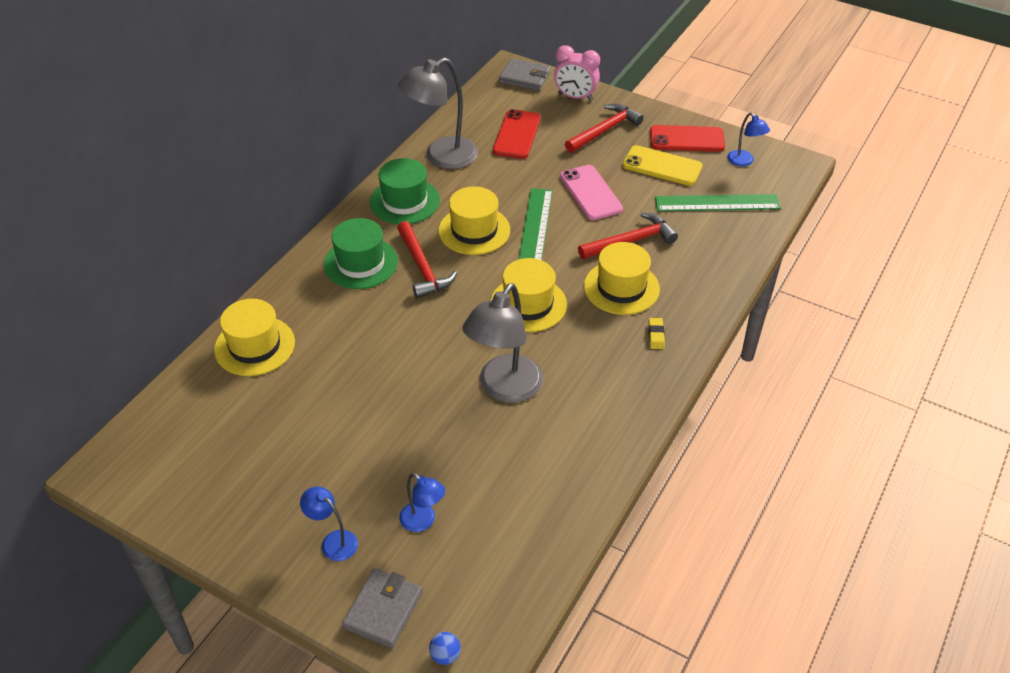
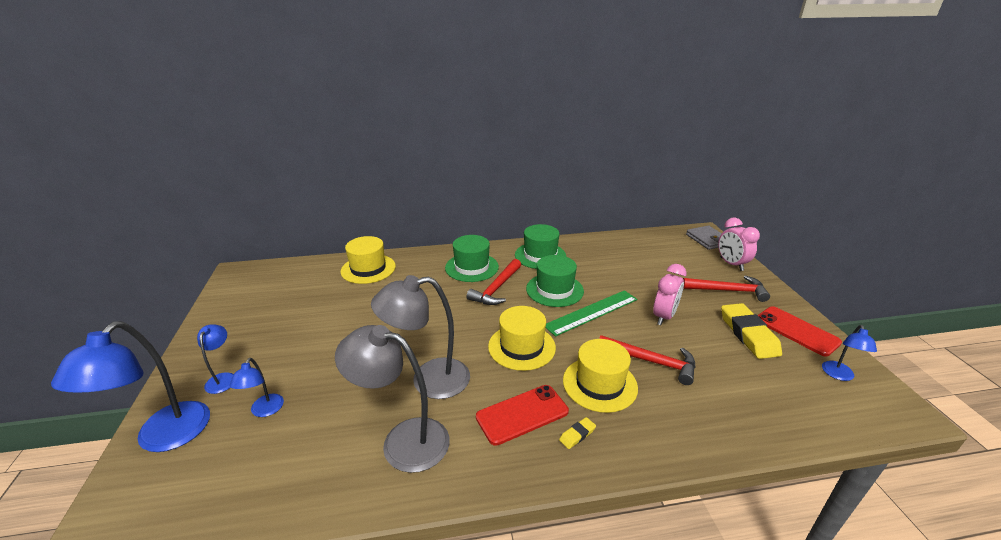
camera: 50 degrees right, 15 degrees down
(383, 610) = (163, 438): grey wallet -> blue lamp
(441, 157) = (593, 248): grey lamp -> grey lamp (403, 440)
(445, 655) = (121, 502): blue ball -> none
(474, 230) = (554, 290): yellow hat -> green hat
(517, 135) = (658, 262): red phone -> red phone (522, 414)
(590, 193) = (664, 316): pink phone -> pink clock
(662, 166) = (748, 334): yellow phone -> yellow eraser
(717, 203) = (768, 386): green ruler -> none

